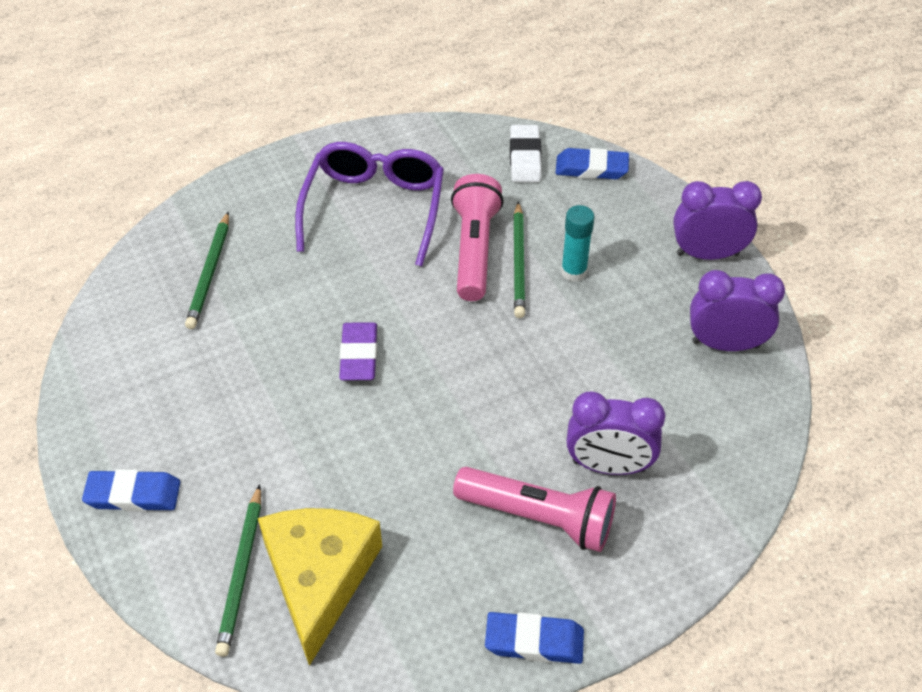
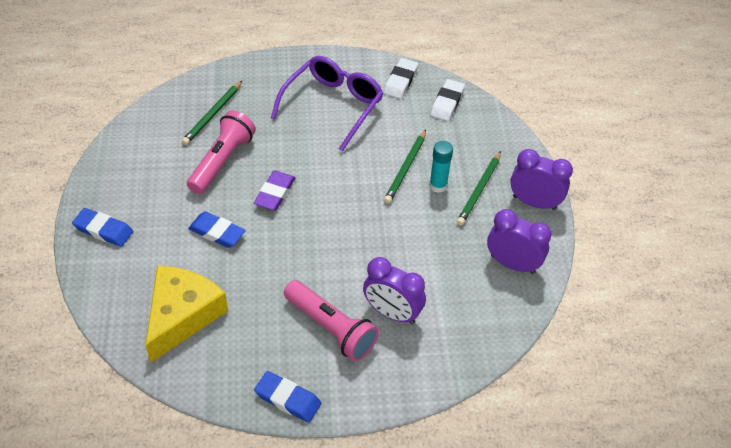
camera: 20 degrees right, 0 degrees up
(242, 572) = (140, 296): green pencil -> green pencil (479, 190)
(448, 147) = (400, 81): none -> white eraser
(474, 249) = (382, 151): pink flashlight -> pink flashlight (222, 161)
(591, 168) = (487, 123): blue eraser -> blue eraser (217, 232)

